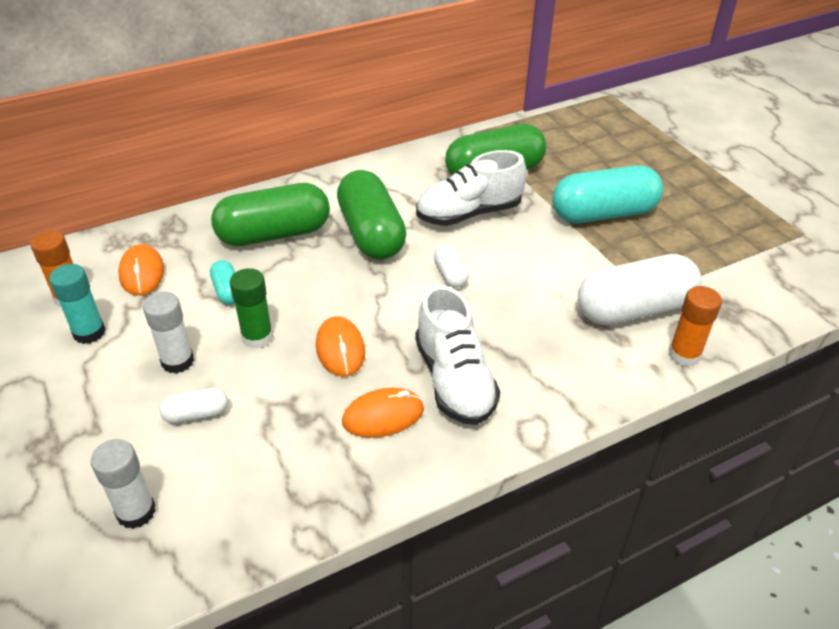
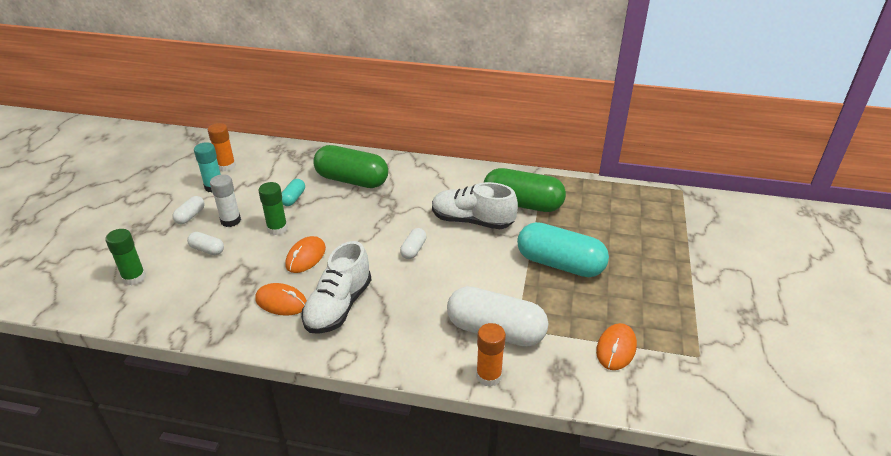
camera: 40 degrees right, 5 degrees down
(107, 387) = (190, 216): none -> white capsule
(136, 512) = (134, 277): white glue stick -> green glue stick
(142, 273) = (269, 170): orange mouse -> orange mouse (616, 349)
(371, 233) = (401, 205): green capsule -> none

